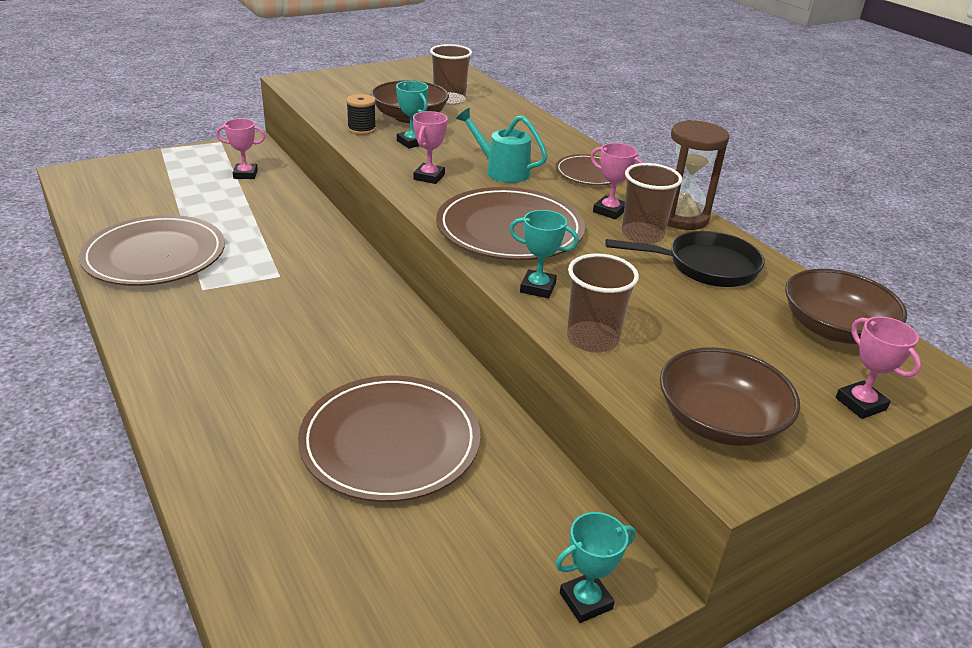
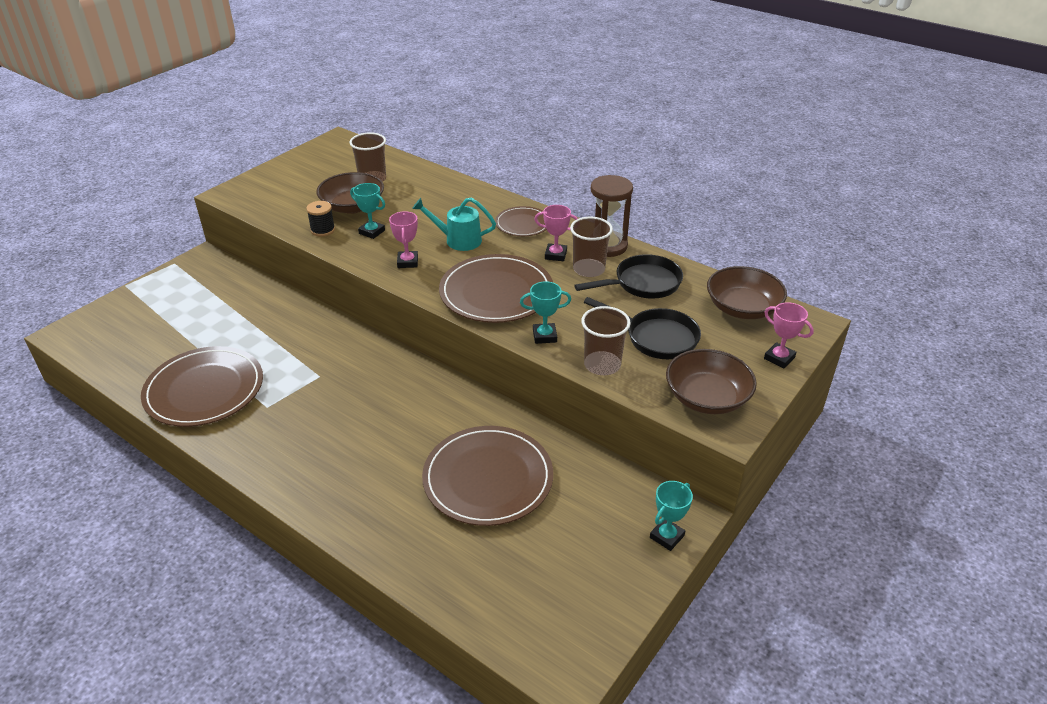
camera: 20 degrees left, 5 degrees up
(245, 174) = (222, 290): pink trophy -> none
(687, 329) = (656, 337): none -> black pan

